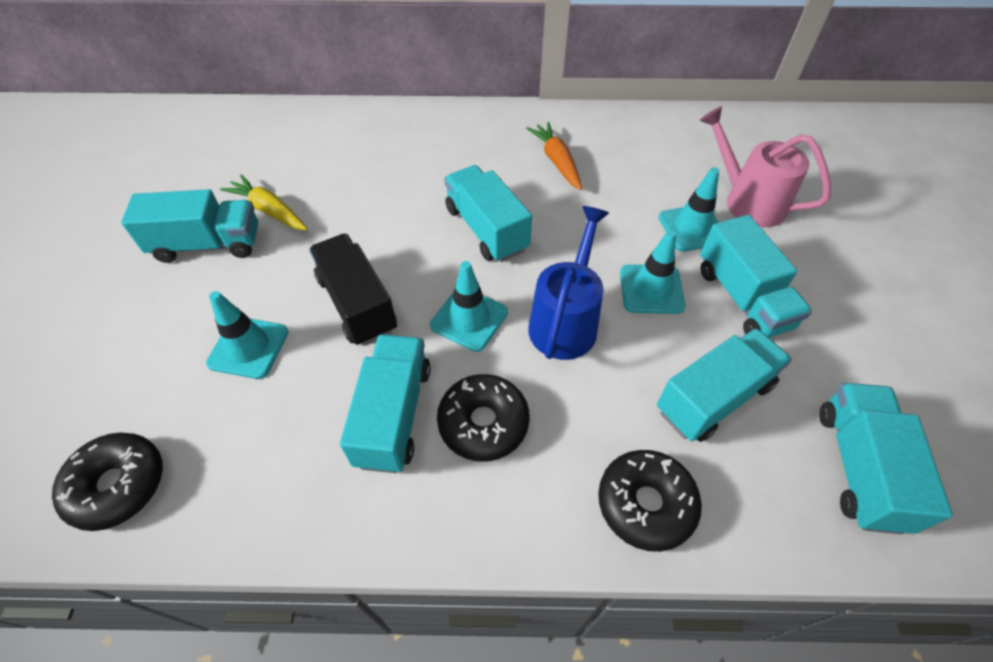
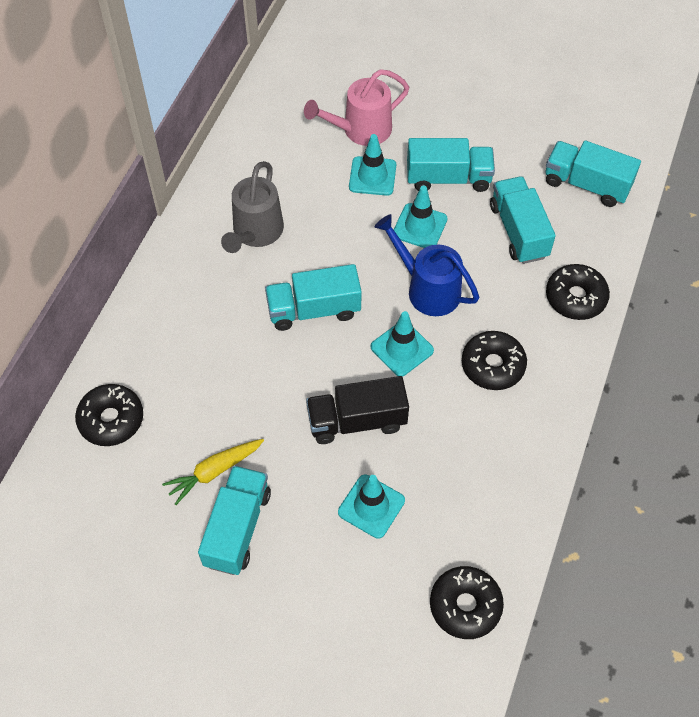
camera: 70 degrees left, 5 degrees up
(310, 132) = (111, 419): none -> black donut
(394, 415) = (467, 418): turquoise truck -> none
(557, 161) = (255, 233): orange carrot -> grey watering can

